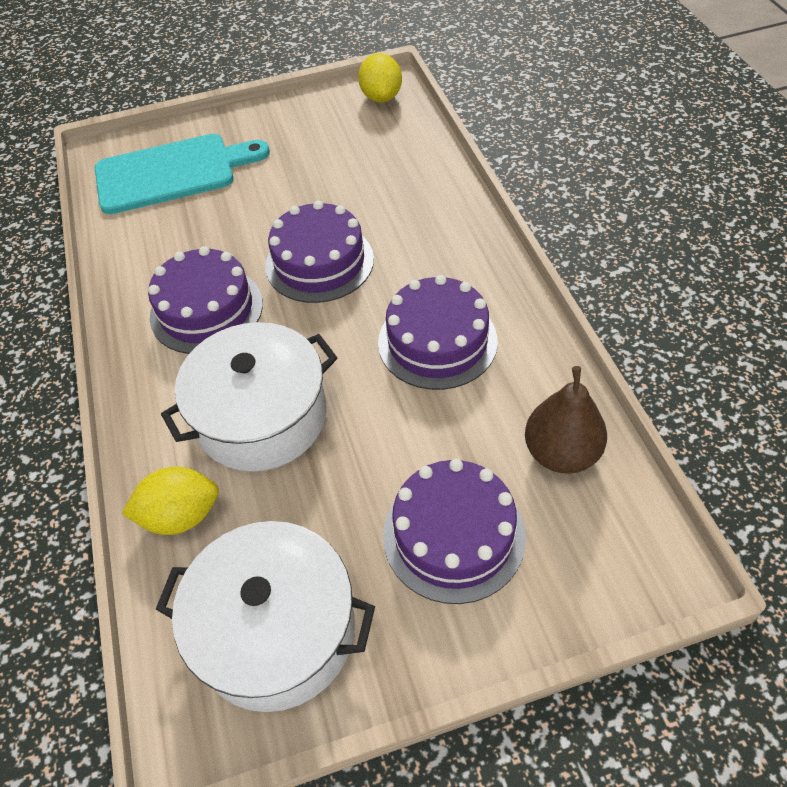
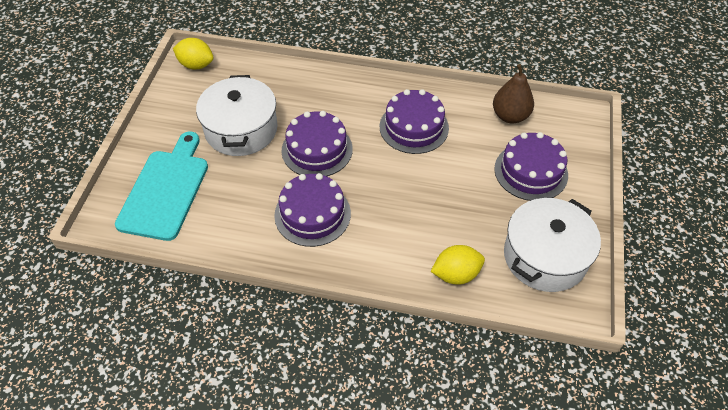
camera: 65 degrees left, 0 degrees up
(181, 515) = (456, 274): yellow lemon -> yellow lemon turned 60 degrees clockwise
(261, 416) = (413, 217): white pot -> white pot (241, 129)

